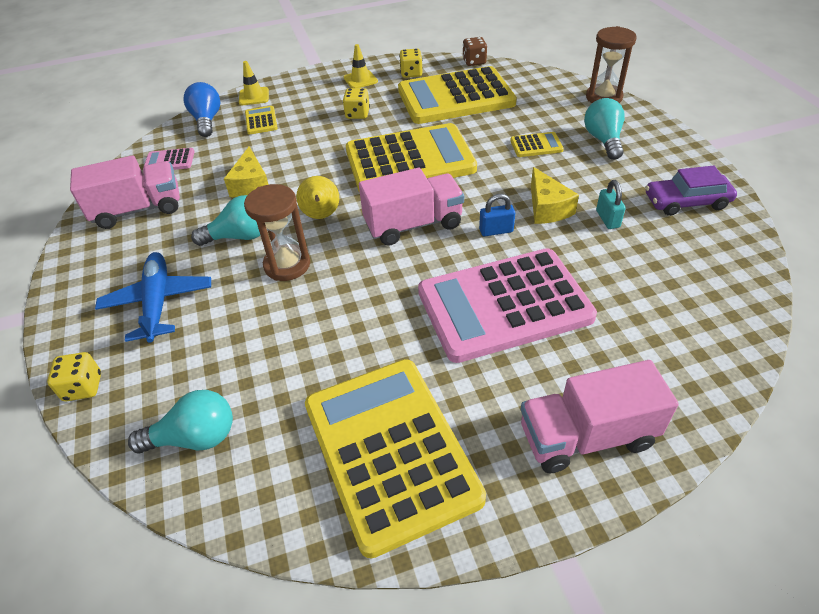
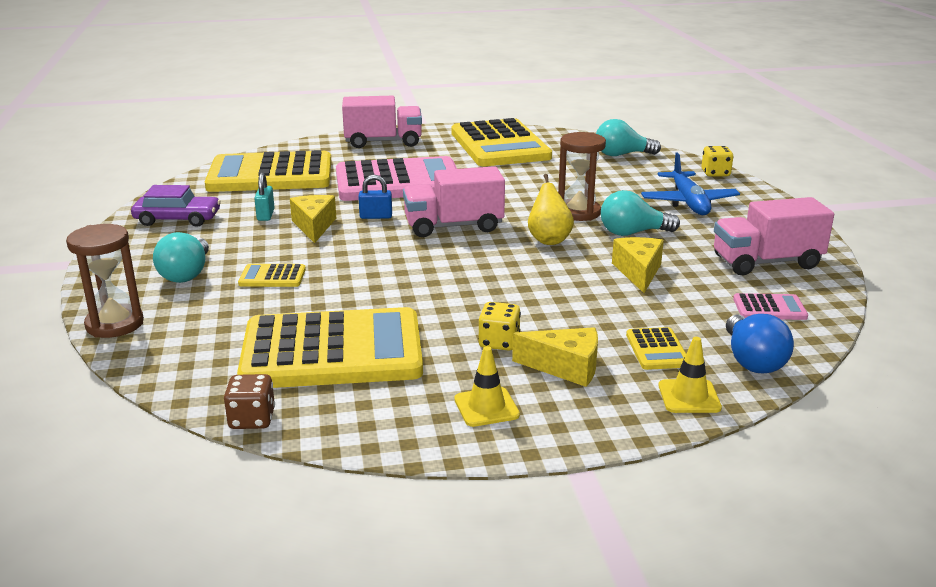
camera: 175 degrees left, 20 degrees down
(318, 104) = (566, 367): none -> yellow cheese
(410, 160) = (438, 277): yellow calculator -> yellow calculator (270, 175)
(411, 73) = (386, 408): yellow dice -> none

